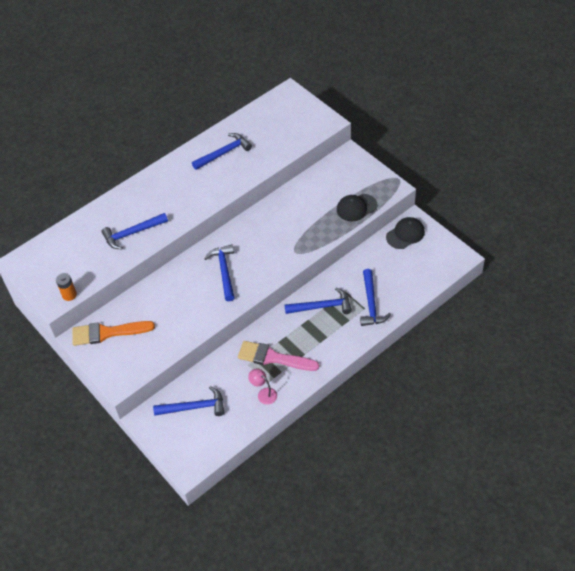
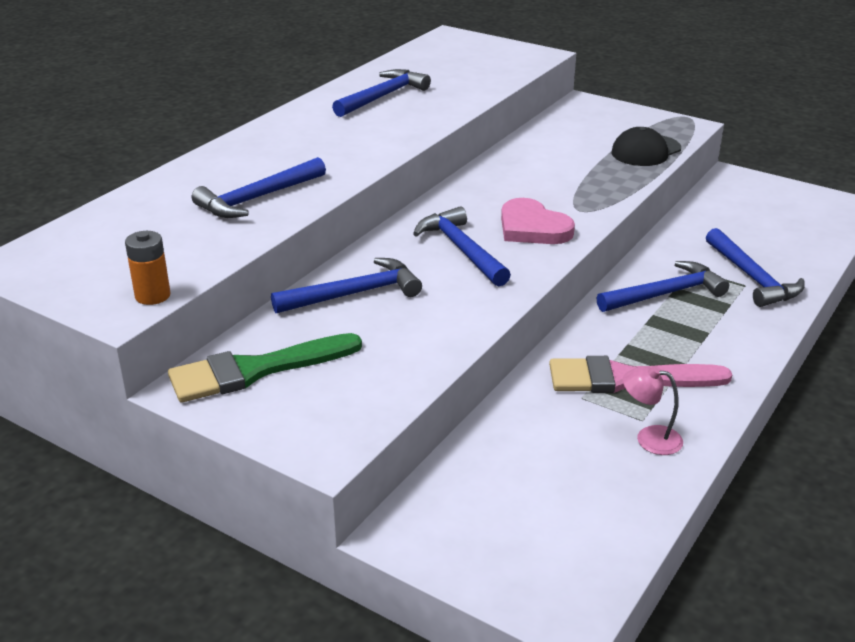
camera: 20 degrees left, 20 degrees down
(107, 333) = (255, 370): orange brush -> green brush
(194, 407) = (509, 489): blue hammer -> blue hammer (354, 294)
(265, 261) = (532, 228): none -> pink heart
(405, 234) = (734, 192): black cap -> none

